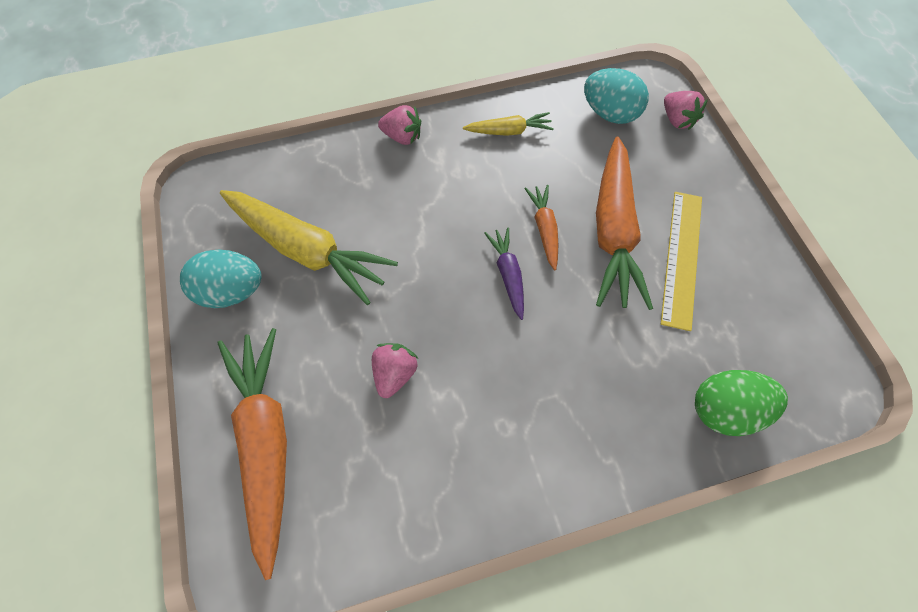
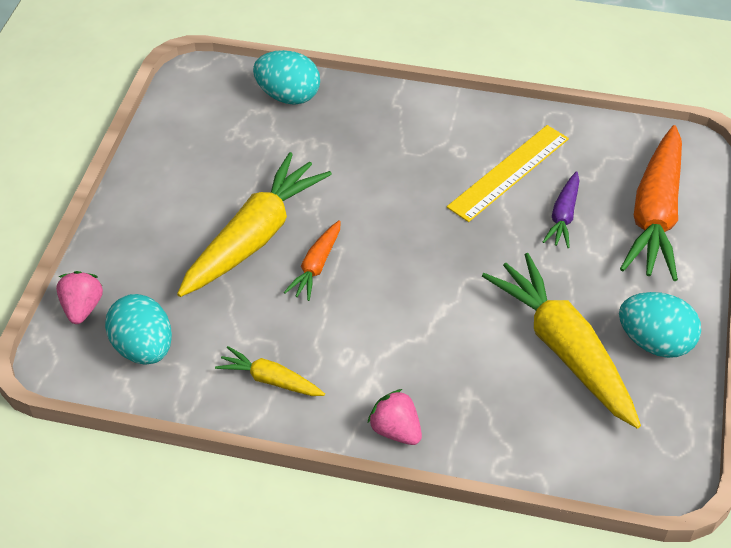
camera: 150 degrees left, 15 degrees down
(395, 373) = (527, 216): pink strawberry -> none
(508, 275) = (380, 244): purple carrot -> purple carrot (563, 216)
(613, 230) = (254, 237): orange carrot -> yellow carrot
(682, 257) = (216, 192): yellow ruler -> yellow ruler (508, 172)
(724, 409) = (288, 96): green egg -> turquoise egg

